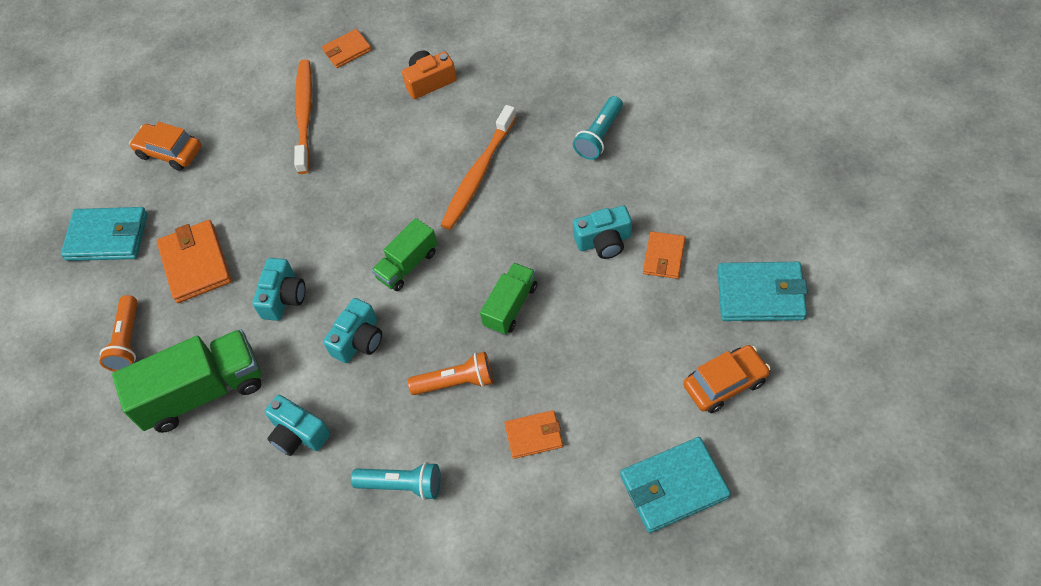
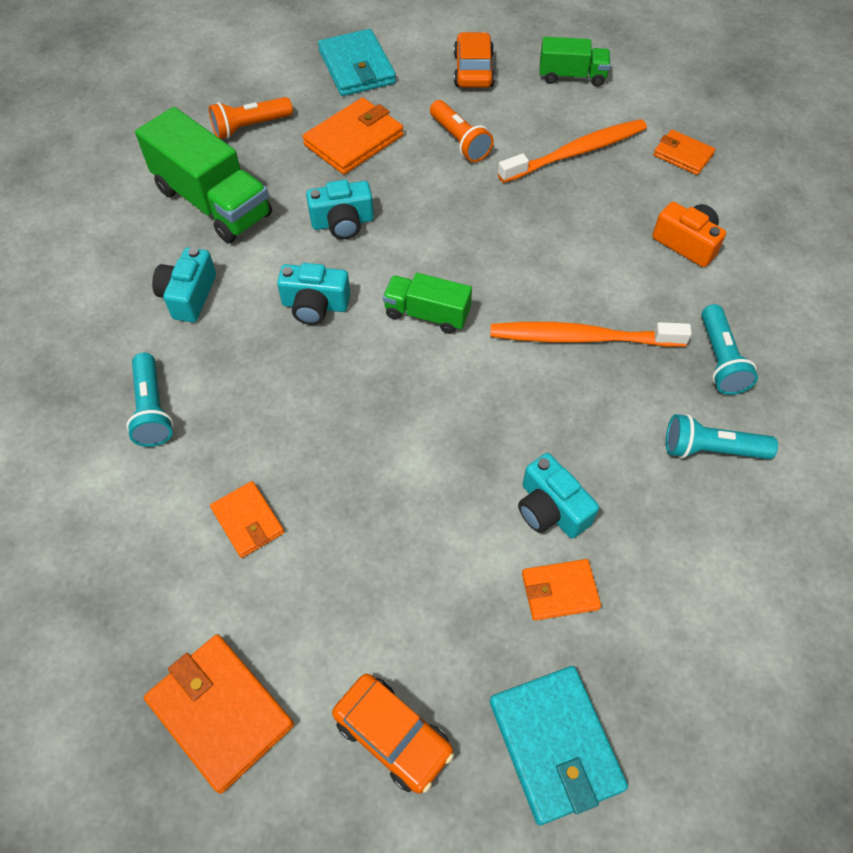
camera: 60 degrees right, 0 degrees up
(456, 382) = (293, 415): orange flashlight -> orange flashlight (460, 141)
(510, 306) = (413, 436): green truck -> green truck (572, 76)
(535, 103) = (720, 360): none -> turquoise flashlight
(674, 487) = (220, 713): turquoise wallet -> orange wallet

